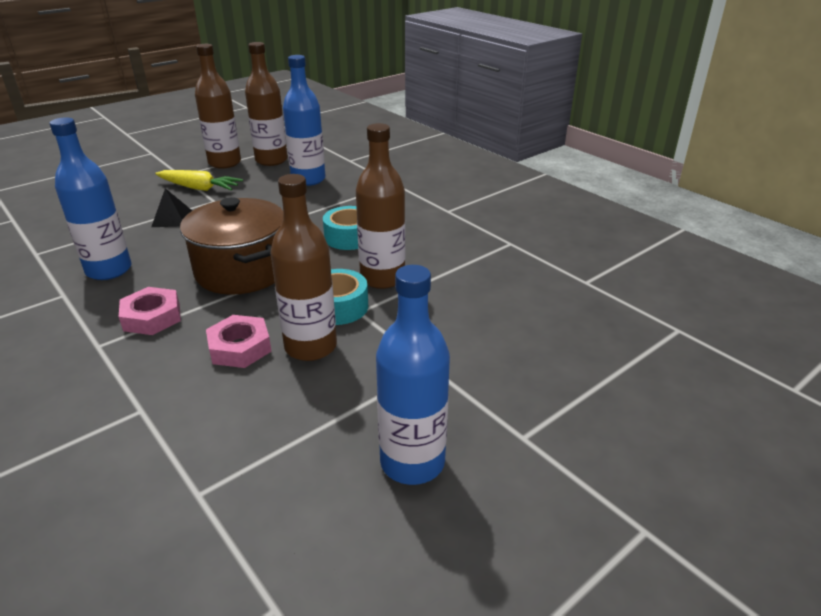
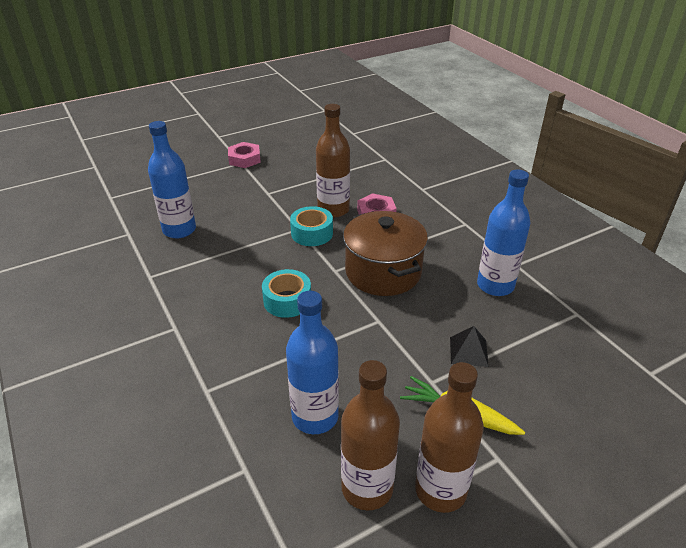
camera: 170 degrees left, 5 degrees up
(152, 317) = (439, 239): pink nut -> pink nut (244, 159)
(382, 278) = (273, 253): brown bottle -> none
(412, 462) = (294, 160): blue bottle -> blue bottle (179, 230)

